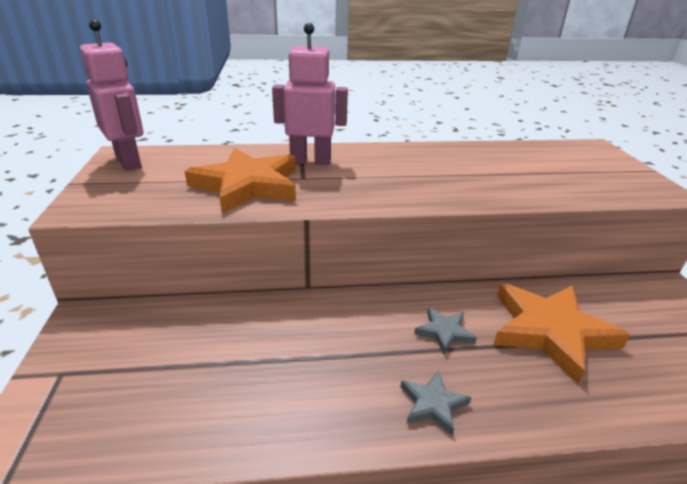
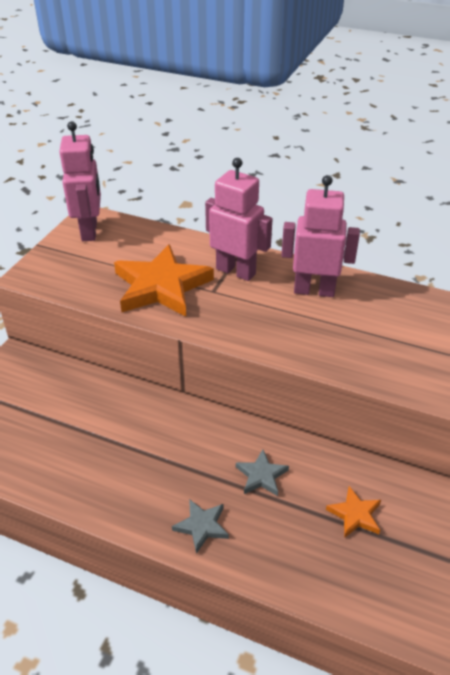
camera: 30 degrees right, 10 degrees up
(391, 159) = (314, 290): none -> pink robot
(550, 331) = (355, 515): orange star -> orange star, size x0.47

